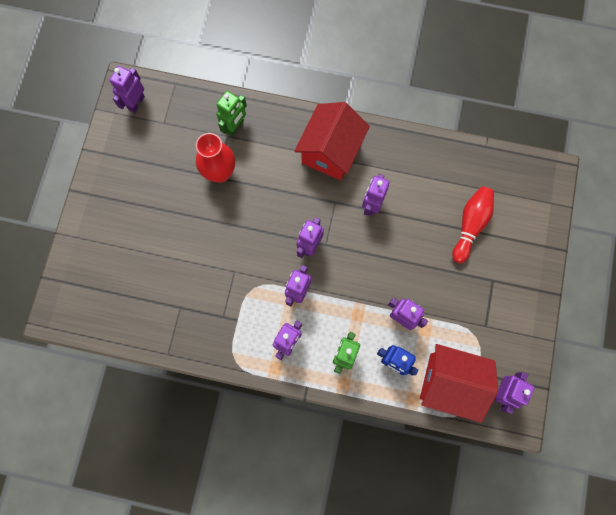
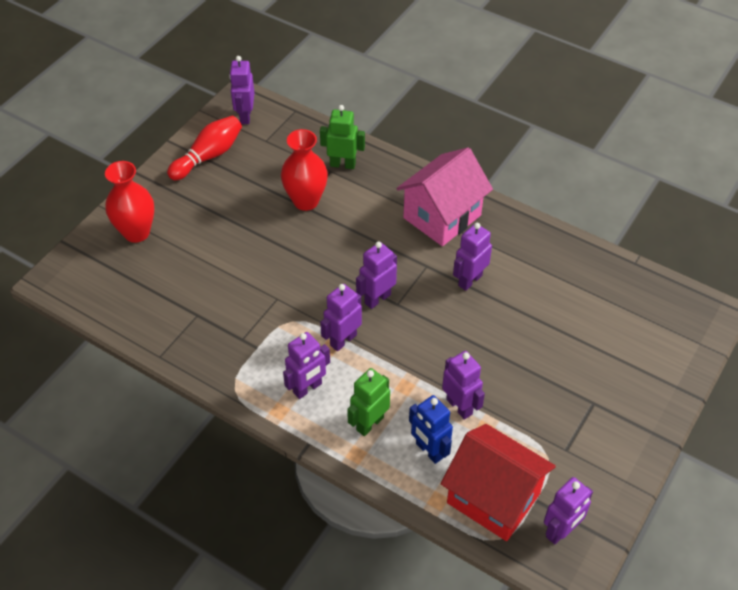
camera: 20 degrees right, 25 degrees down
(99, 249) = (136, 232): none -> red vase
(136, 103) = (245, 116): purple robot -> purple robot turned 45 degrees counterclockwise
(235, 126) = (342, 164): green robot -> green robot turned 135 degrees counterclockwise
(330, 152) = (442, 216): red house -> pink house
(470, 225) = (585, 336): red bowling pin -> red bowling pin (208, 156)

